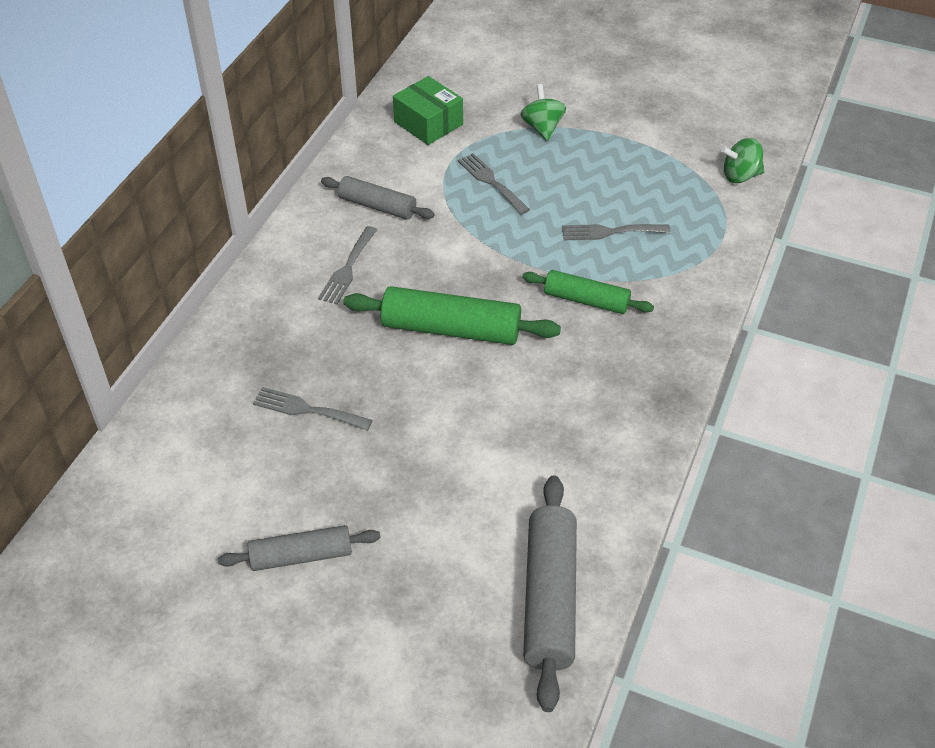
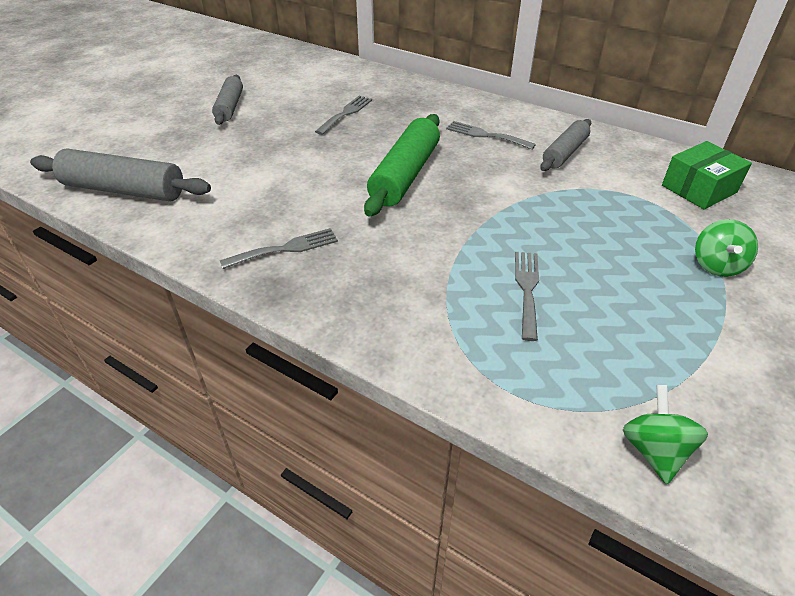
camera: 100 degrees right, 5 degrees down
(491, 181) = (608, 217): grey fork -> grey fork (286, 248)
(542, 127) = (716, 265): green spinning top -> green spinning top turned 105 degrees clockwise
(586, 300) = (422, 254): green rolling pin -> none

